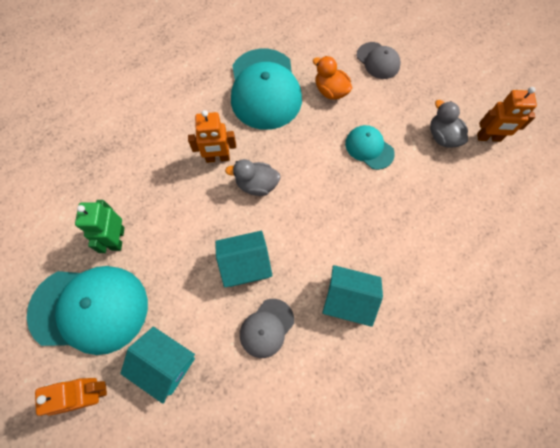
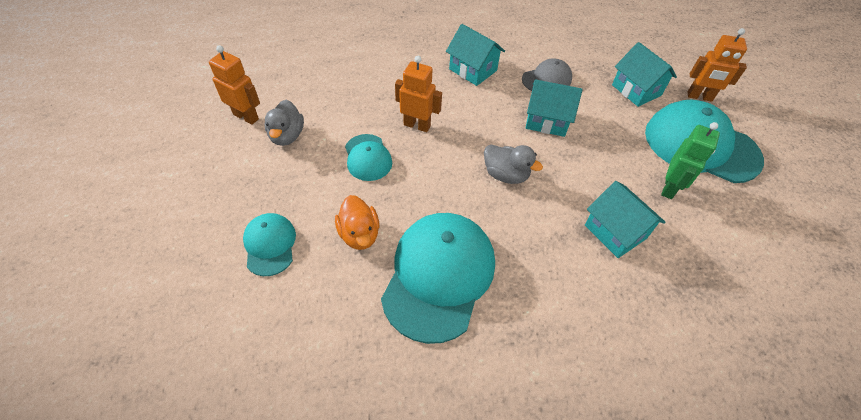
camera: 155 degrees left, 15 degrees down
(156, 174) = (615, 232): none -> turquoise house
(217, 158) = (537, 218): orange robot -> orange robot (417, 125)
(378, 61) = (270, 245): grey cap -> turquoise cap

